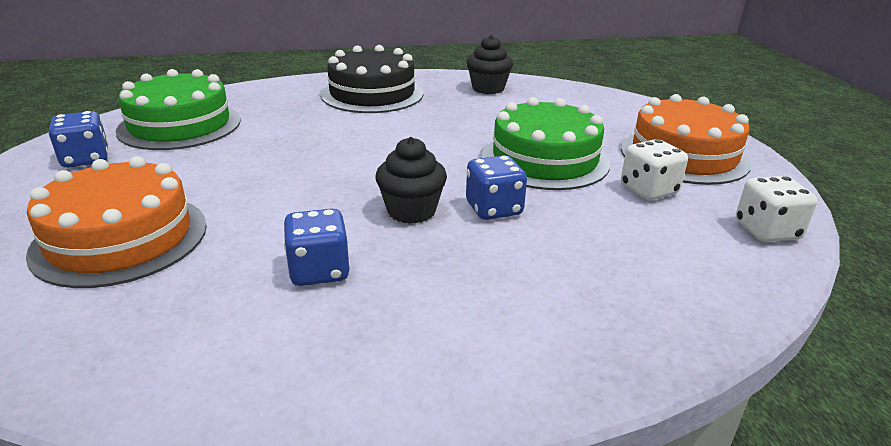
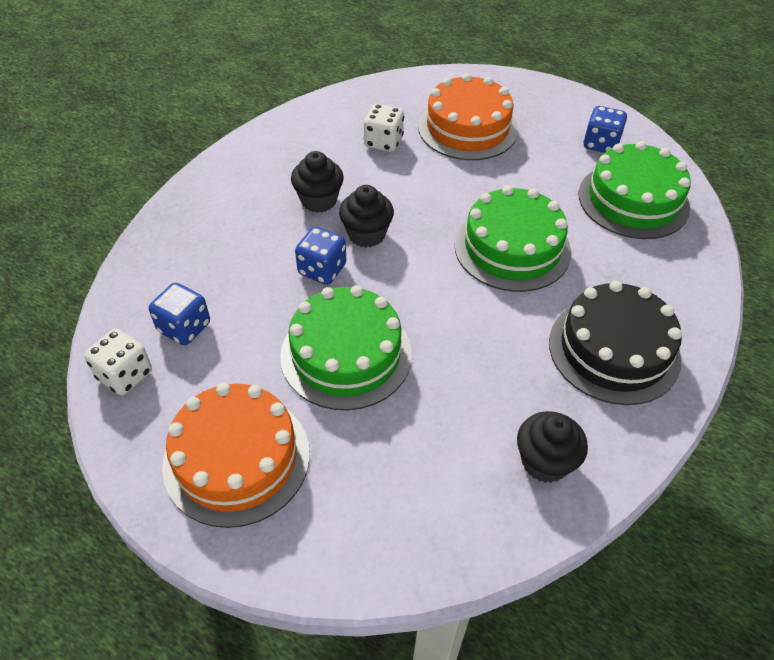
camera: 135 degrees right, 20 degrees up
(319, 271) = (353, 171): blue dice -> blue dice (184, 327)
(320, 147) = (512, 248): none -> green cake
(408, 265) = (319, 200): none -> black cupcake
(648, 190) = (235, 369): white dice -> white dice (383, 142)

